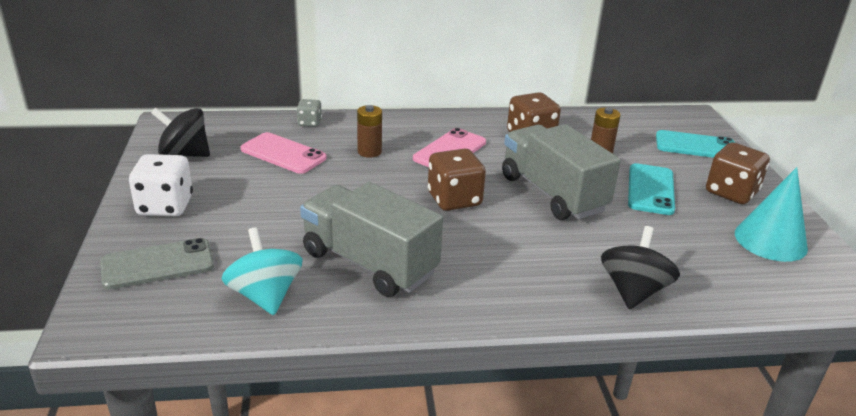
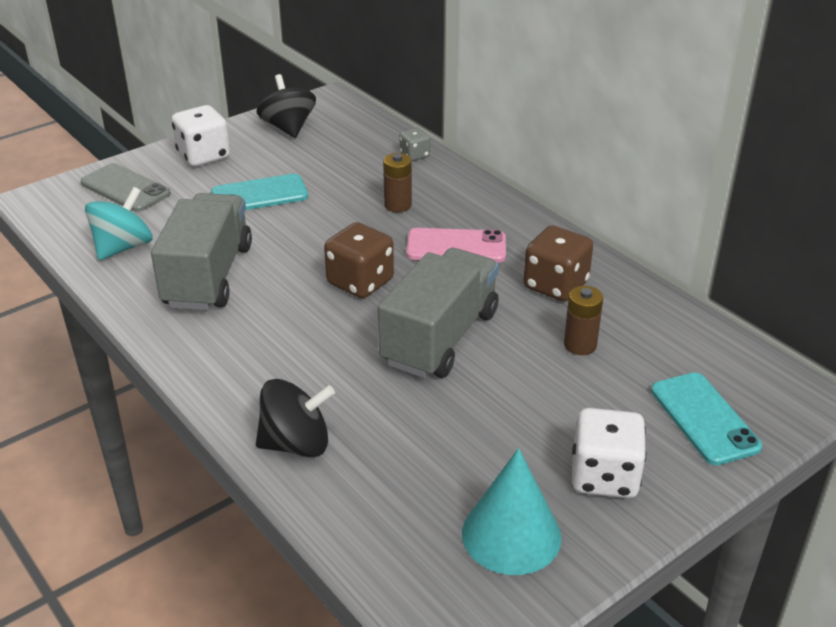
camera: 60 degrees right, 5 degrees up
(283, 154) = (341, 167): pink phone -> none
(650, 189) = (532, 406): turquoise phone -> turquoise phone (259, 195)
(731, 192) = (604, 477): brown dice -> white dice

